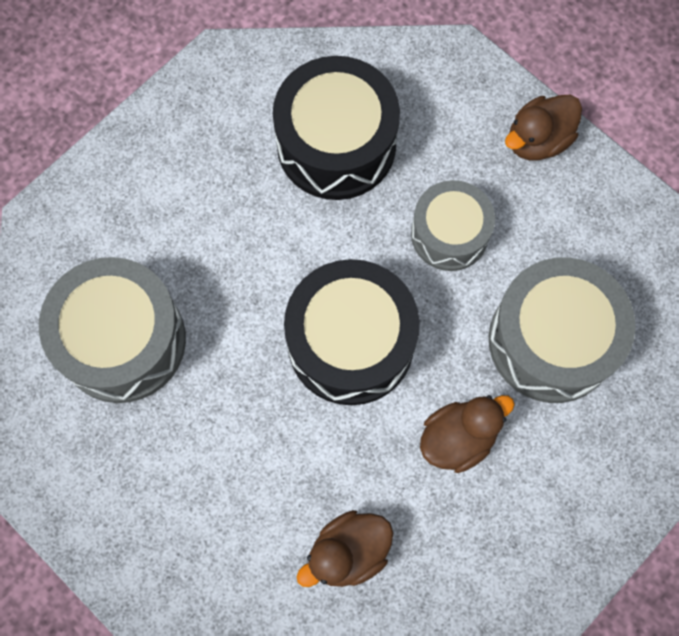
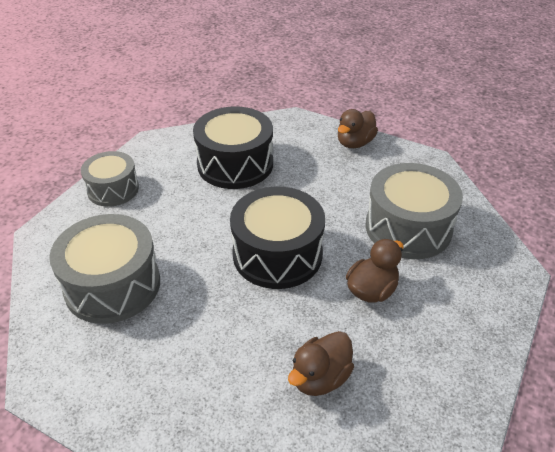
camera: 15 degrees left, 30 degrees down
(449, 234) = (321, 190): grey drum -> grey drum (113, 189)

